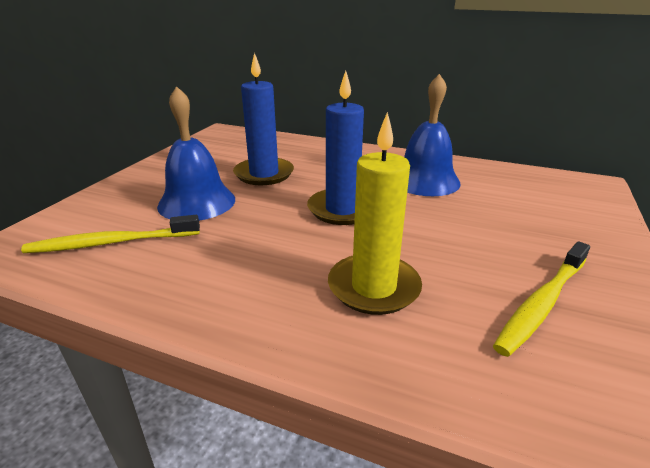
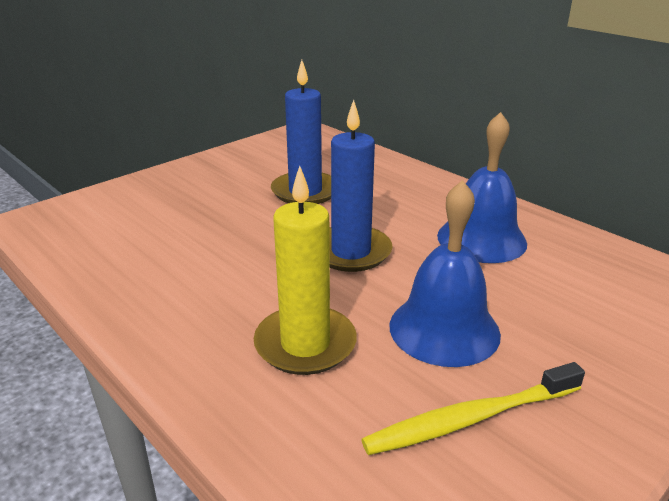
camera: 25 degrees right, 0 degrees up
(111, 243) = (114, 233): yellow toothbrush -> none
(197, 202) = (215, 209): blue bell -> blue bell (444, 329)

